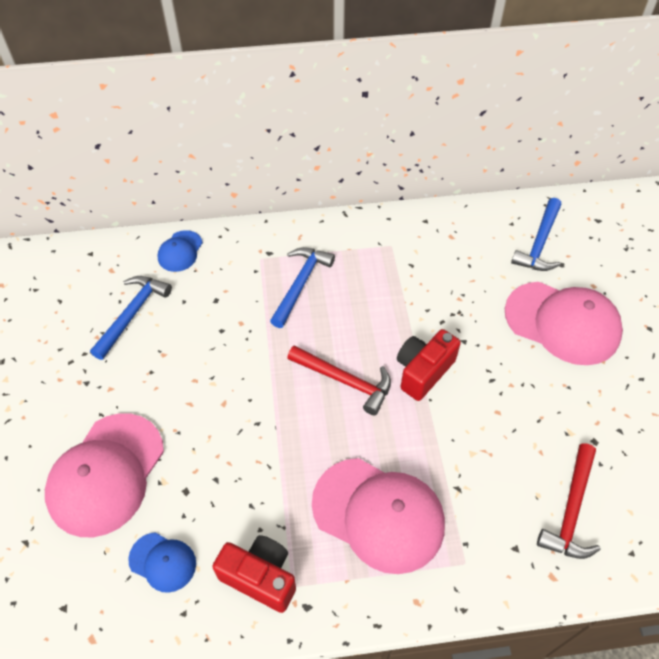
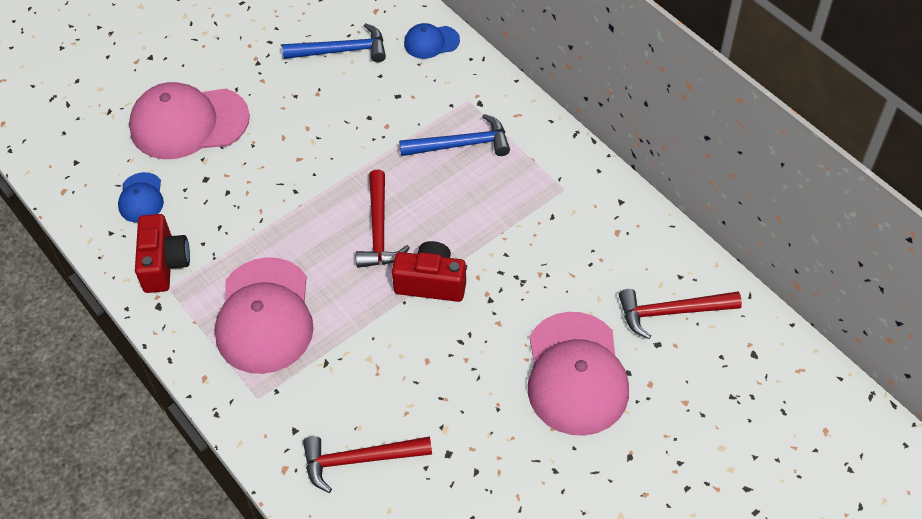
camera: 60 degrees right, 0 degrees up
(539, 243) = (671, 312): blue hammer -> red hammer

